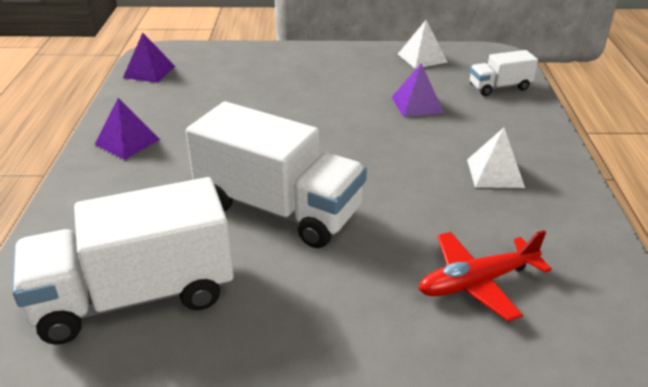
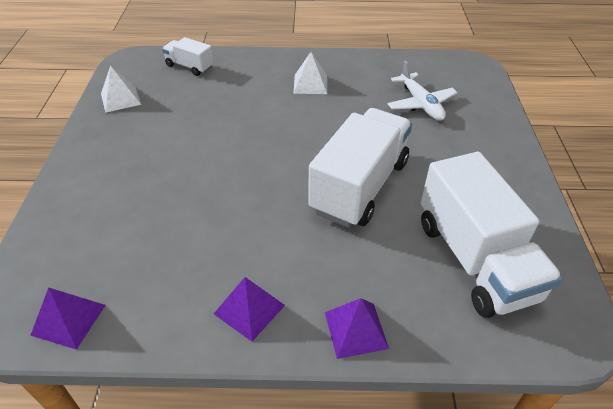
camera: 90 degrees left, 10 degrees up
(417, 105) = (209, 108): purple pyramid -> purple pyramid (356, 330)
(477, 282) = (420, 104): red plane -> white plane
(499, 87) = (190, 67): white truck -> white truck turned 135 degrees clockwise

